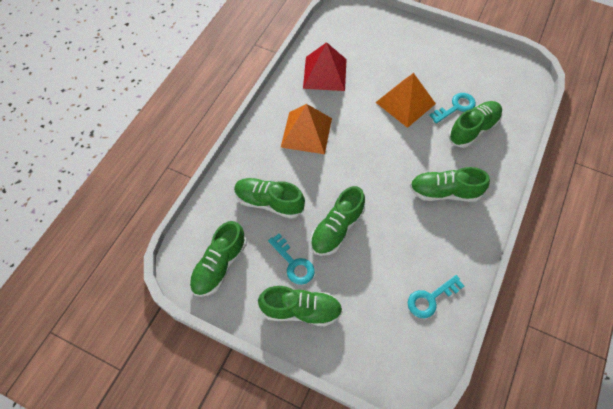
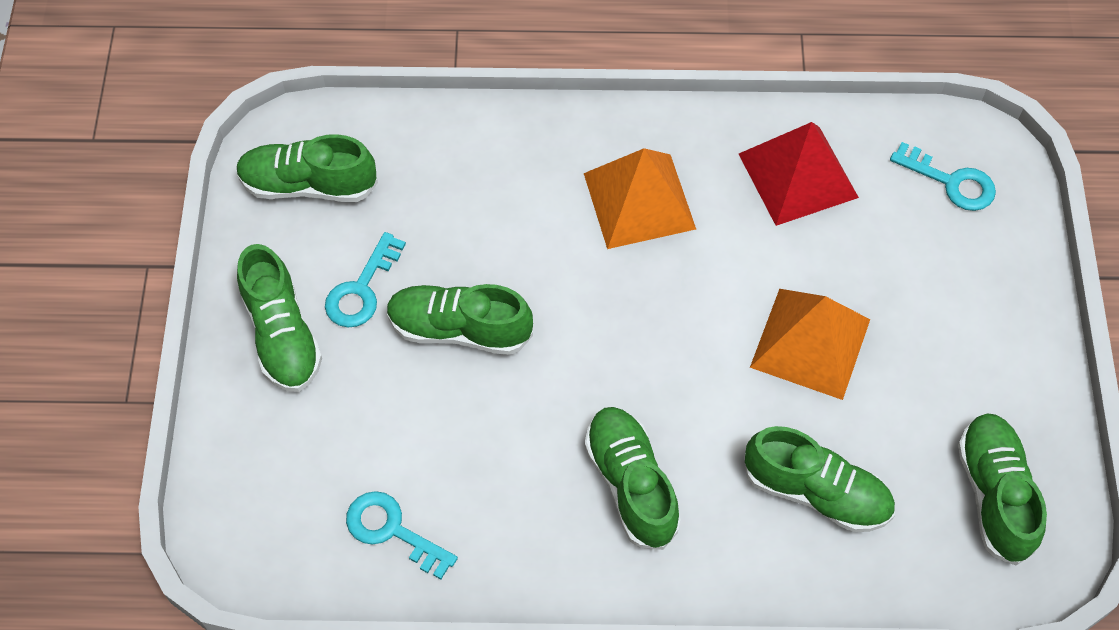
camera: 65 degrees right, 0 degrees up
(269, 202) = (460, 204): green shoe -> green shoe (994, 494)
(456, 107) = (856, 441): turquoise key -> turquoise key (951, 182)

